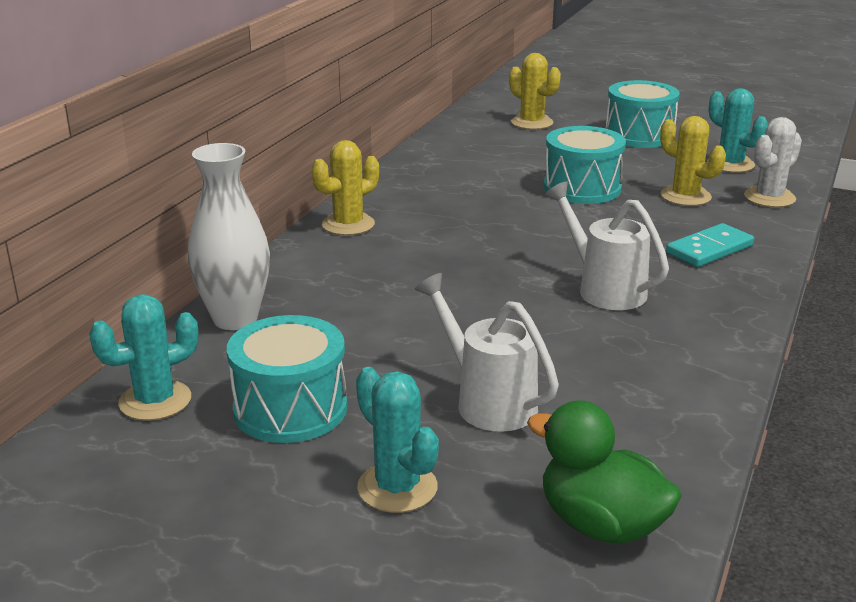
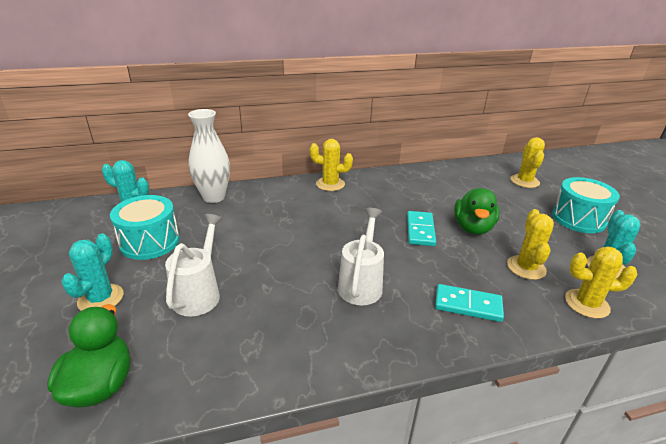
camera: 50 degrees right, 5 degrees up
(546, 216) = (420, 230): none -> turquoise domino
(582, 188) = (473, 228): turquoise drum -> green duck
(769, 198) = (586, 304): white cactus -> yellow cactus

